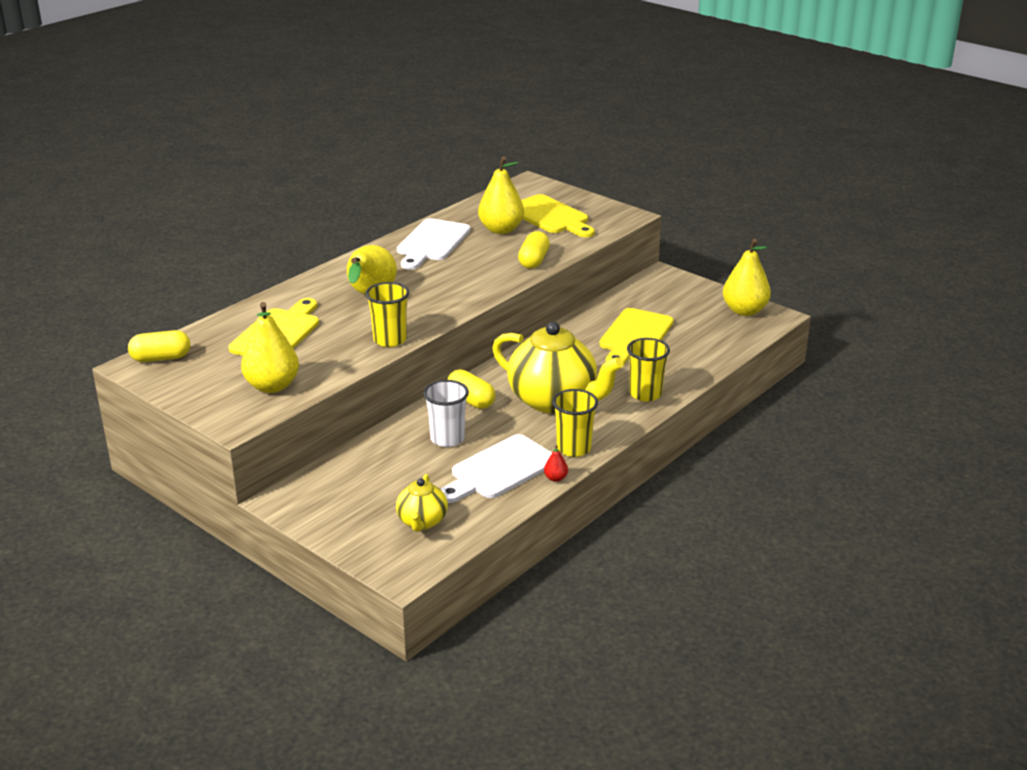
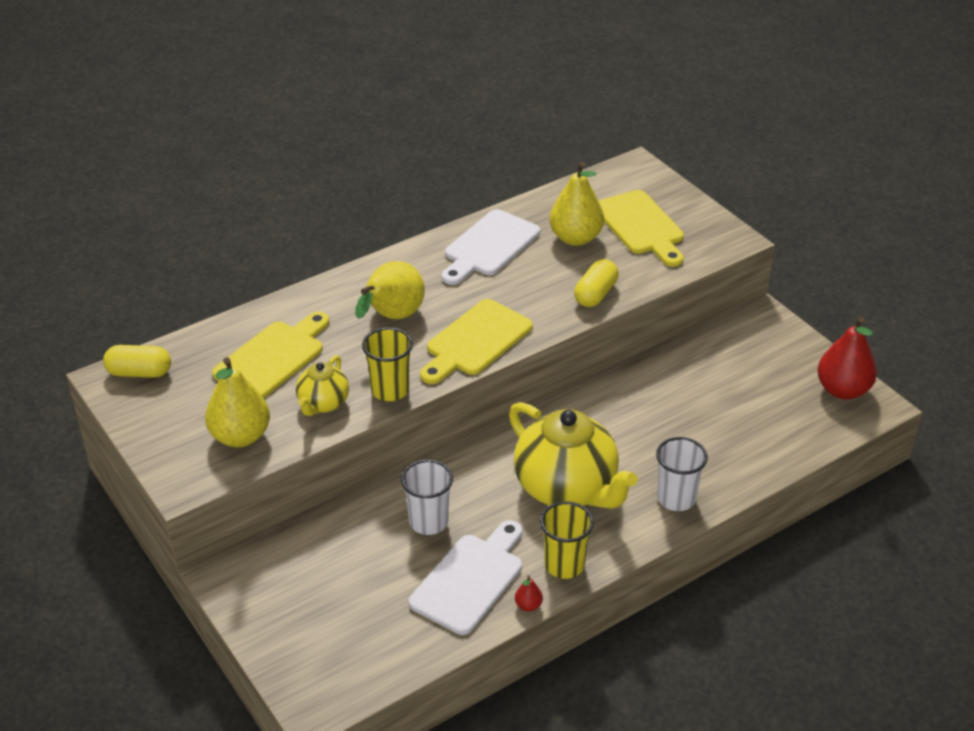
camera: 15 degrees right, 10 degrees up
(422, 522) = (360, 638): yellow teapot -> yellow teapot (323, 404)
(471, 400) = (474, 470): yellow capsule -> none
(499, 470) = (470, 579): white cutting board -> white cutting board turned 150 degrees clockwise
(634, 336) = (695, 406): yellow cutting board -> yellow cutting board (475, 341)
(645, 394) = (676, 498): yellow cup -> white cup
(744, 311) = (842, 390): yellow pear -> red pear

